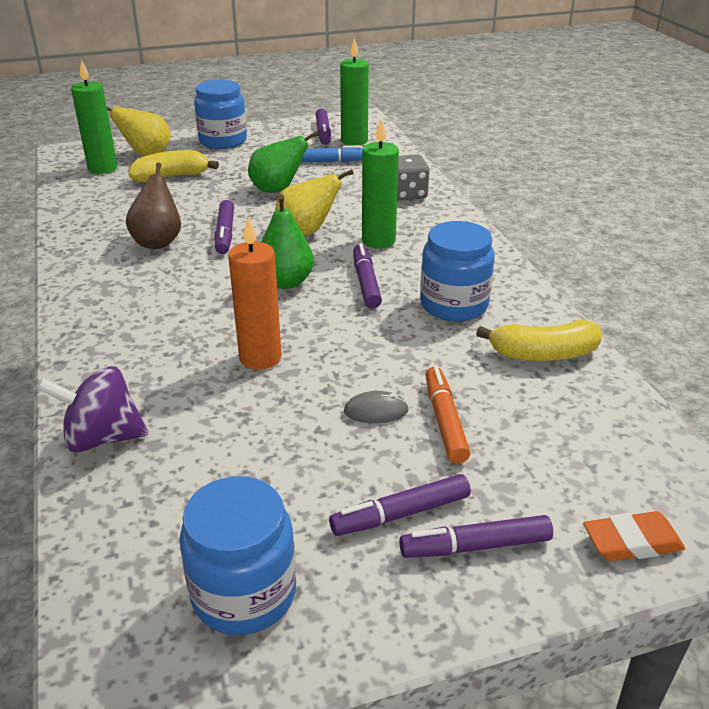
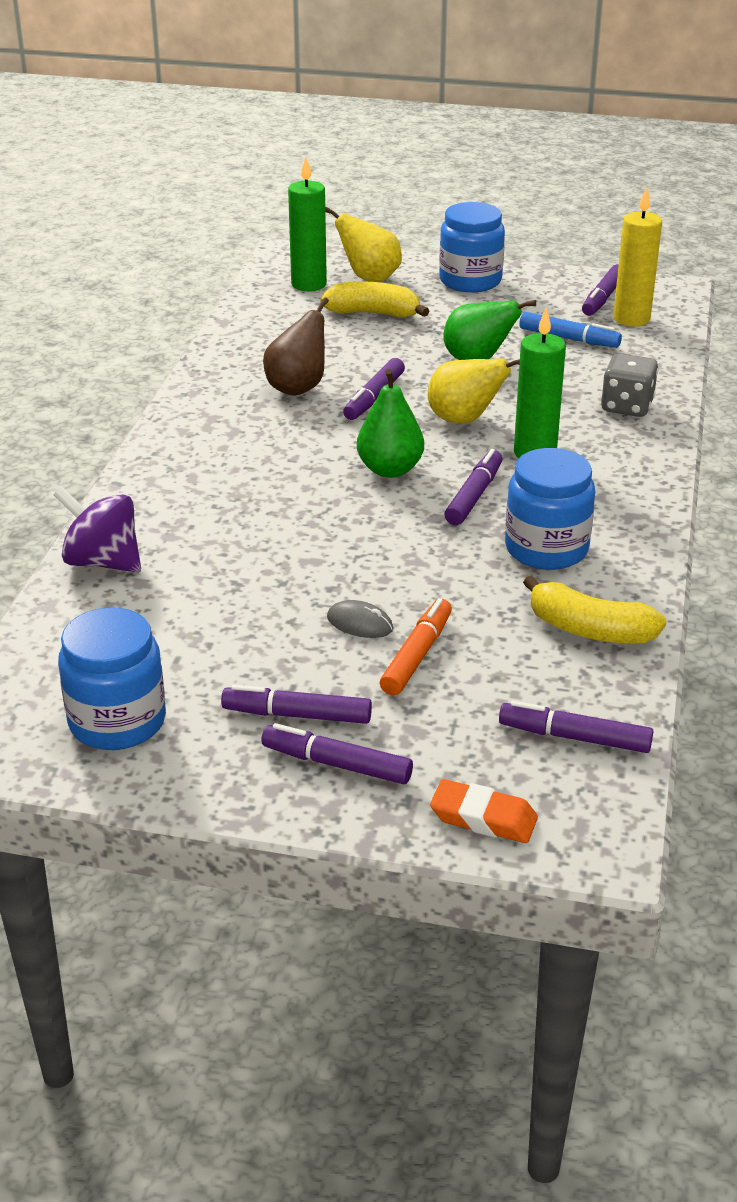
camera: 30 degrees right, 0 degrees up
(260, 358) = (296, 538): orange candle -> none
(354, 141) = (631, 319): green candle -> yellow candle
(620, 442) = (574, 737): none -> purple marker

